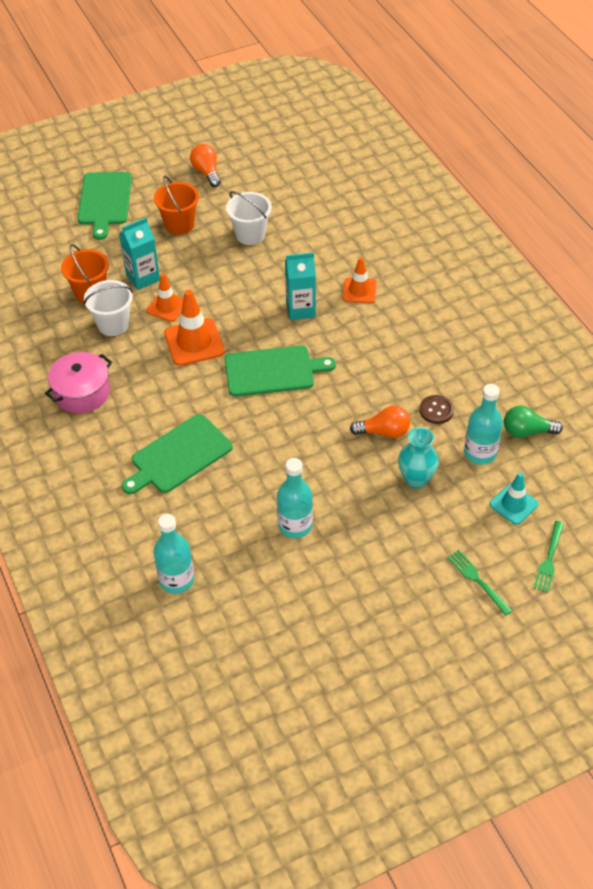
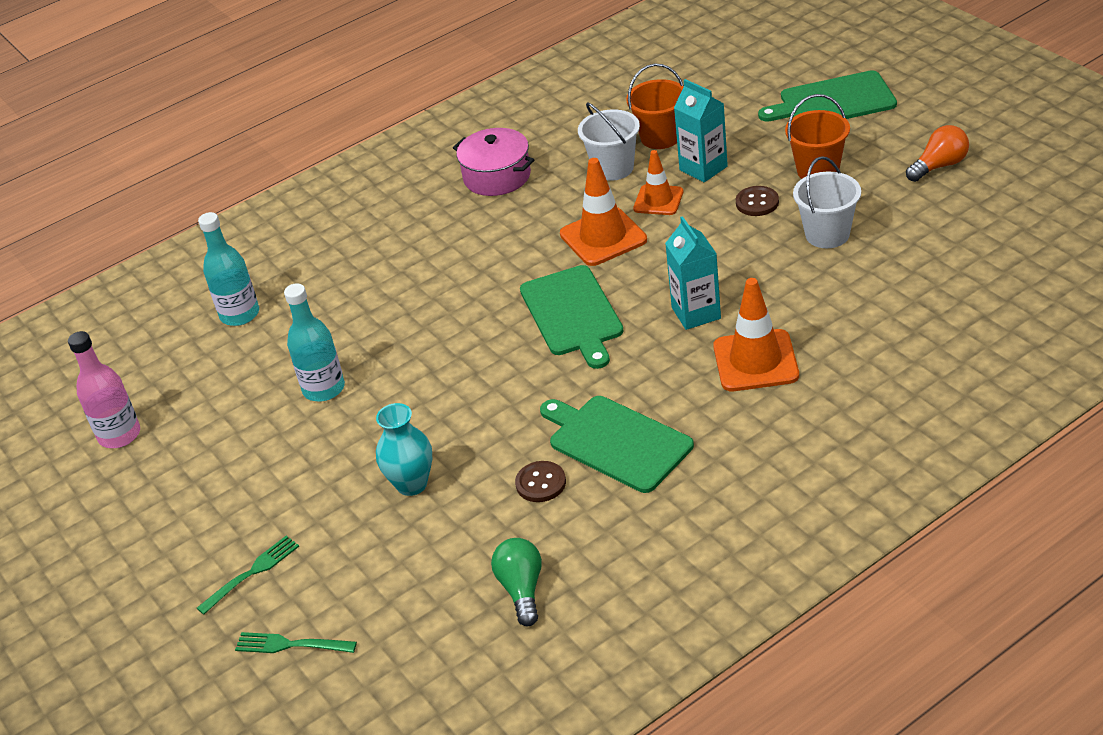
camera: 85 degrees right, 10 degrees down
(178, 456) = (415, 271): green cutting board -> green cutting board (616, 442)
(198, 259) = (757, 203): none -> brown button
(297, 672) = (119, 435): none -> pink bottle
(359, 291) = (755, 361): orange traffic cone -> orange traffic cone, size x1.55
(384, 432) = (489, 437): orange light bulb -> none
(480, 453) = (470, 542): turquoise bottle -> none
(513, 504) = (383, 593): turquoise traffic cone -> none

